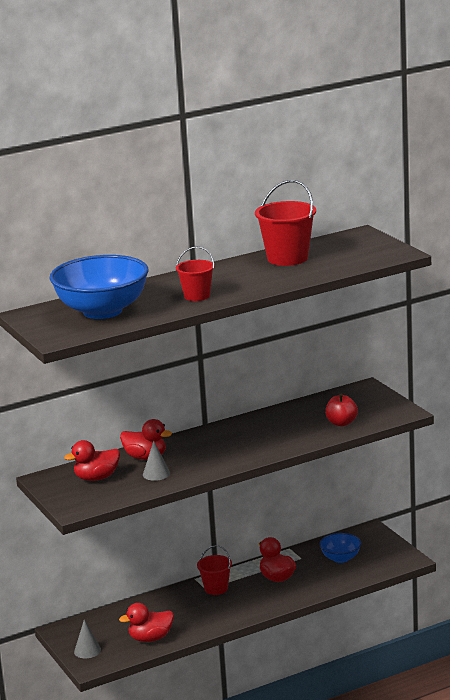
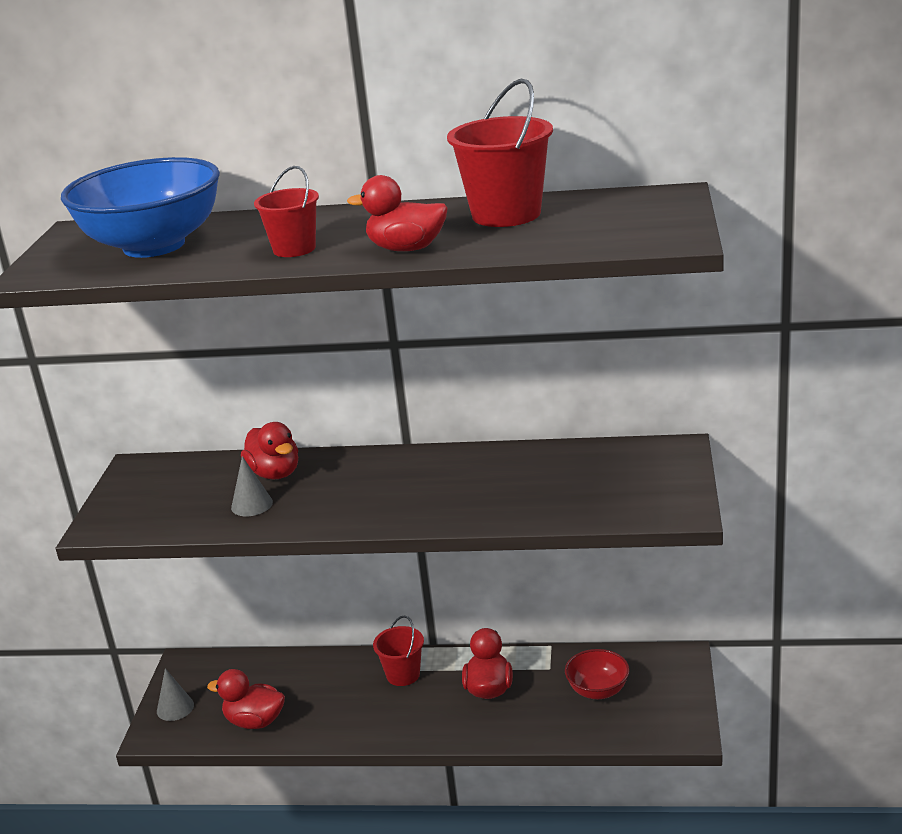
camera: 35 degrees right, 5 degrees up
(96, 478) = (184, 486): red duck -> red duck (406, 249)
(340, 558) = (598, 690): blue bowl -> red bowl
(341, 423) = (573, 501): red apple -> none

